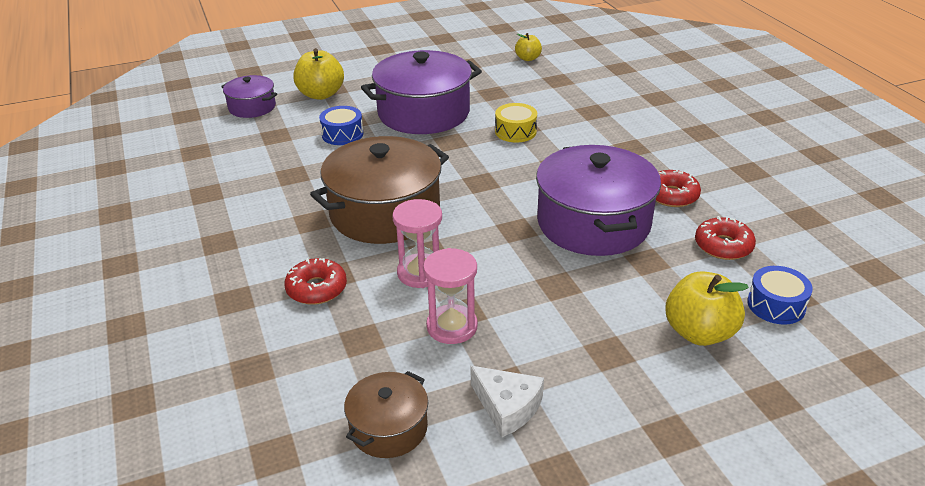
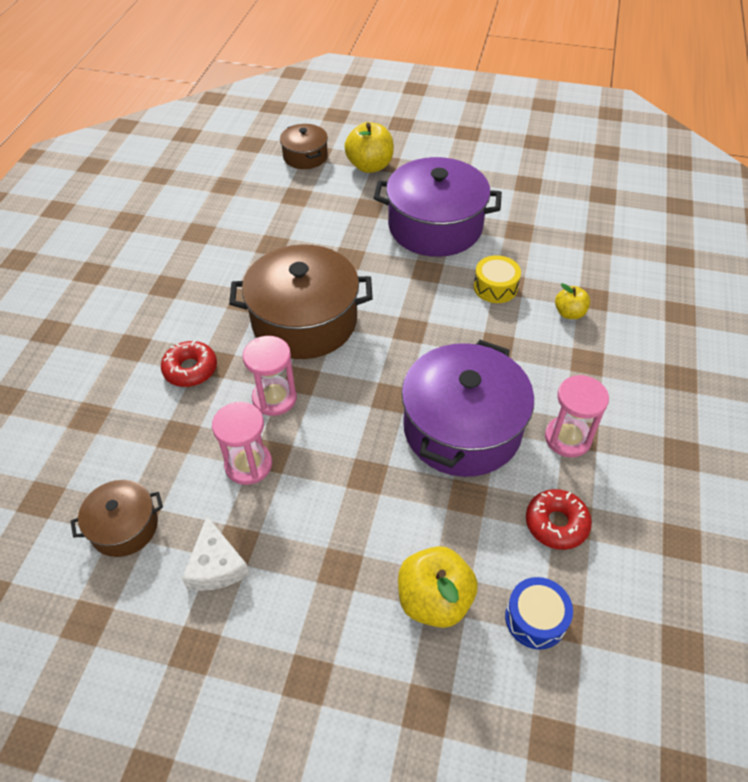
camera: 35 degrees right, 15 degrees up
(252, 107) = (305, 156): purple pot -> brown pot
(342, 134) = (347, 219): blue drum -> none
(528, 58) = (595, 202): yellow apple -> yellow apple (569, 313)
(672, 195) = (567, 438): red donut -> pink hourglass

